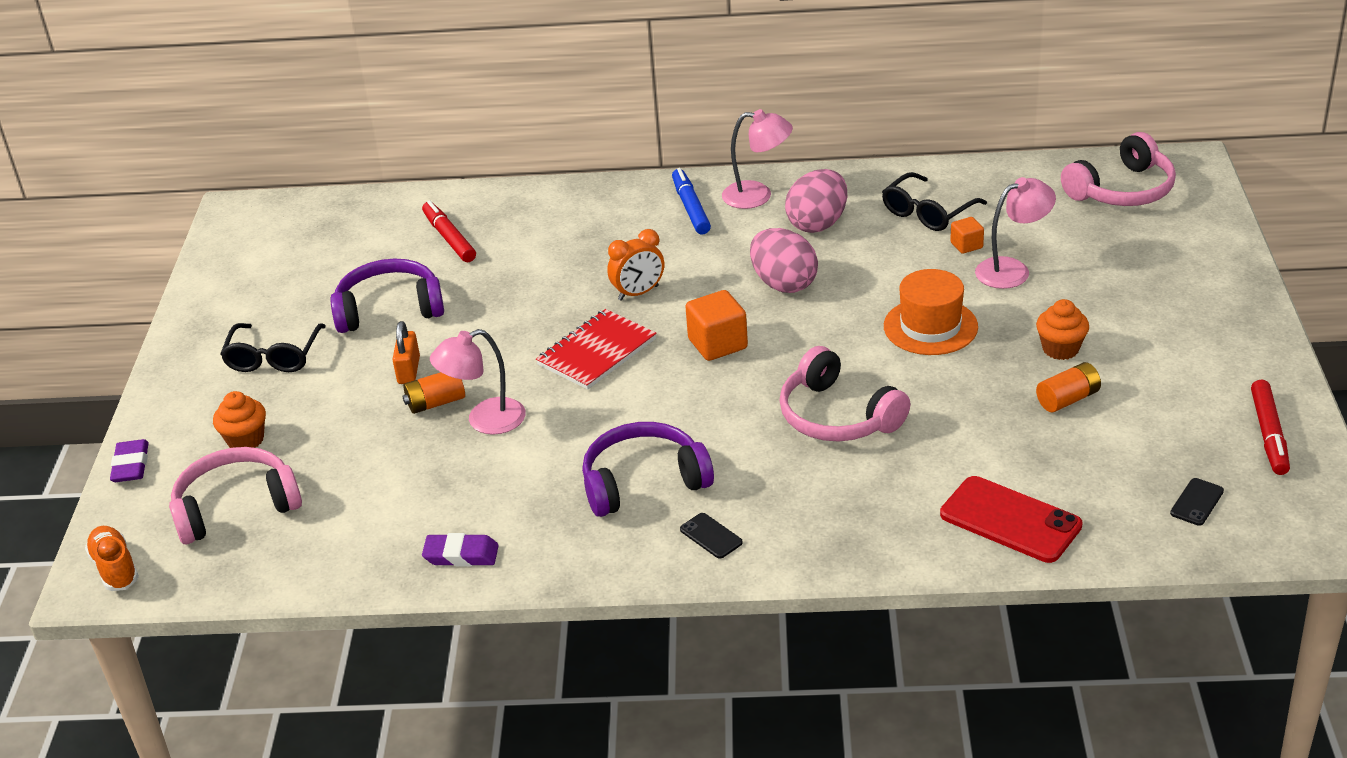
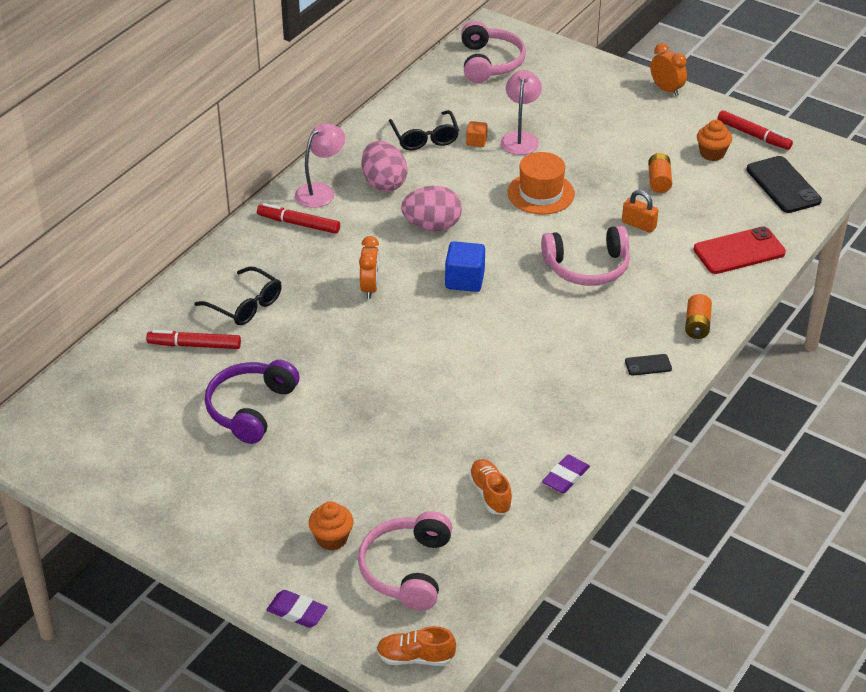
camera: 60 degrees left, 5 degrees up
(273, 357) = (242, 489): black glasses -> black glasses (245, 305)
(390, 513) = (490, 494): none -> orange shoe
(409, 370) = (338, 427): orange padlock -> orange padlock (639, 224)
(436, 403) = (391, 428): orange battery -> orange battery (697, 325)
(485, 421) = (436, 413): pink lamp -> none
(596, 352) = (415, 333): red notebook -> none
(643, 482) = (571, 370): purple headphones -> none
(690, 208) = (298, 224): blue marker -> red marker
(717, 344) = (464, 280): orange cube -> blue cube
(1060, 349) = (612, 160): orange cupcake -> orange cupcake (712, 153)
(1197, 502) = (783, 185): black phone -> black phone, size x2.07
(1261, 327) = (666, 89): none -> orange clock

